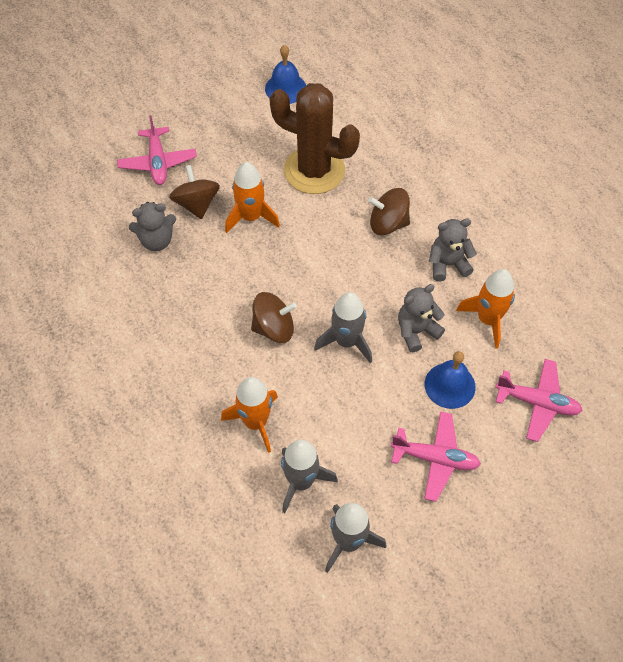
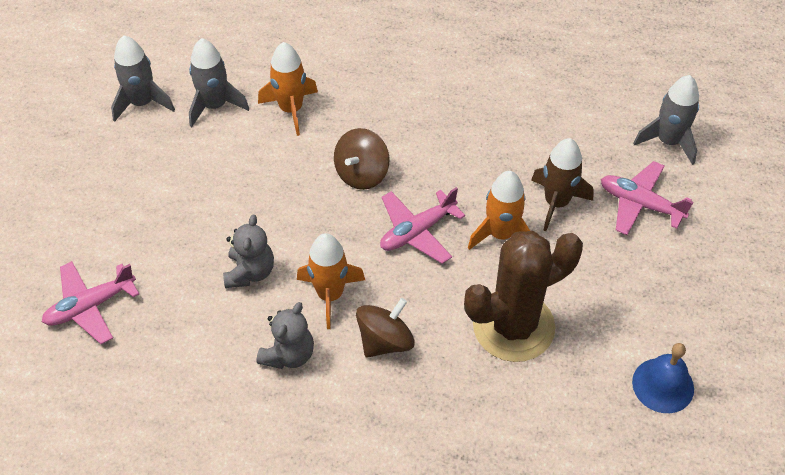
camera: 130 degrees right, 5 degrees down
(156, 240) = (538, 149): grey teddy bear -> none
(196, 204) = (556, 203): brown spinning top -> brown rocket
(346, 341) = (295, 214): grey rocket -> grey rocket (668, 141)
(435, 458) = (134, 197): pink plane -> pink plane (417, 231)
(449, 385) = (177, 256): blue bell -> none
(488, 319) = (200, 337): orange rocket -> orange rocket (330, 295)

